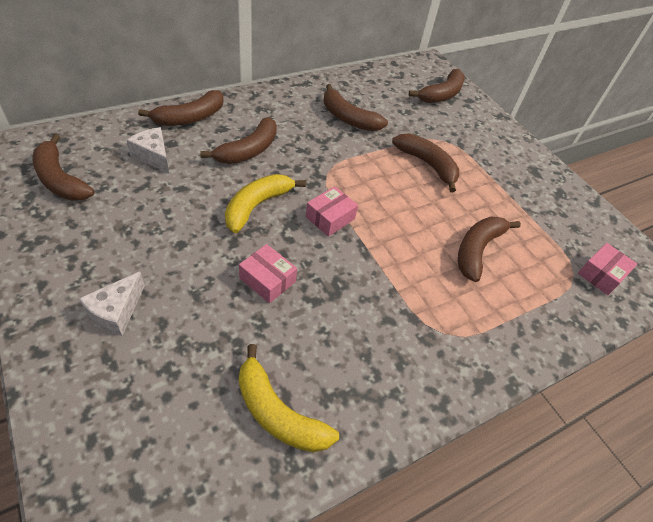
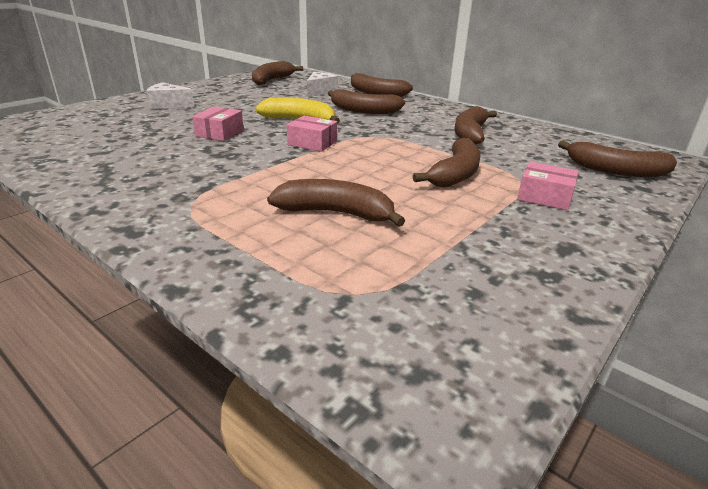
camera: 75 degrees right, 20 degrees down
(278, 412) = (88, 151): yellow banana -> none
(601, 274) = (380, 324): pink box -> pink box (544, 197)

